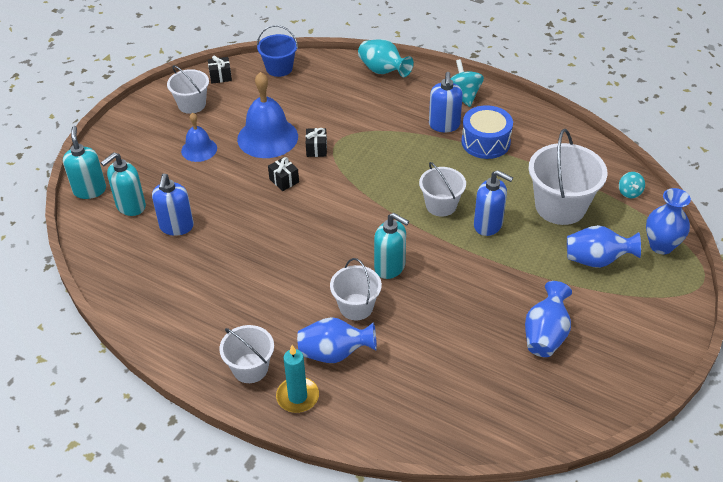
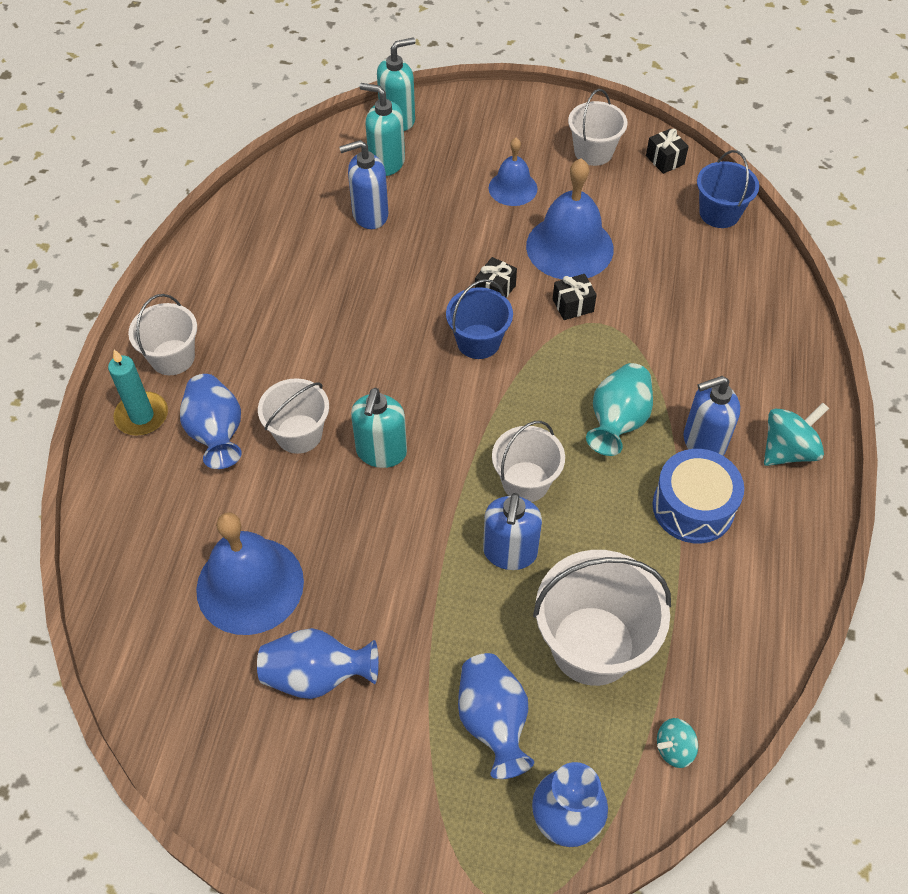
camera: 70 degrees right, 10 degrees up
(323, 199) = (478, 341): none -> blue bucket
(383, 71) = (786, 332): turquoise vase -> turquoise vase (617, 422)
(468, 357) = (250, 585): none -> blue bell

